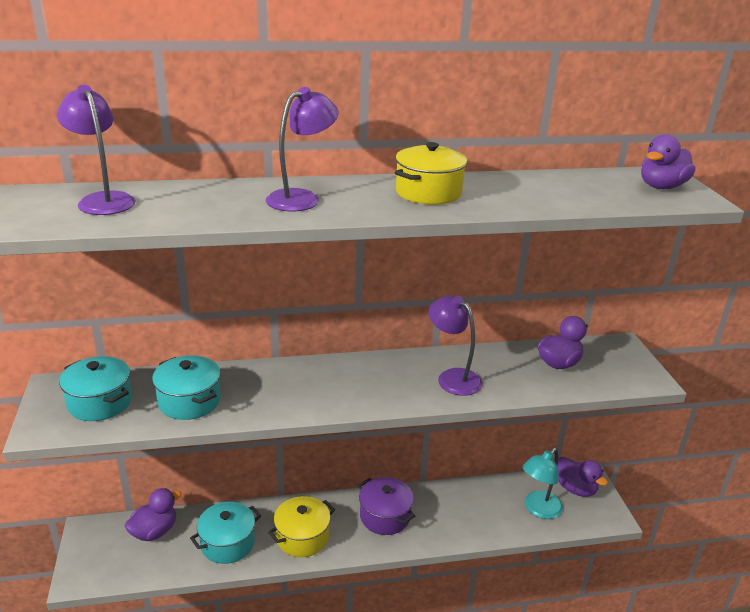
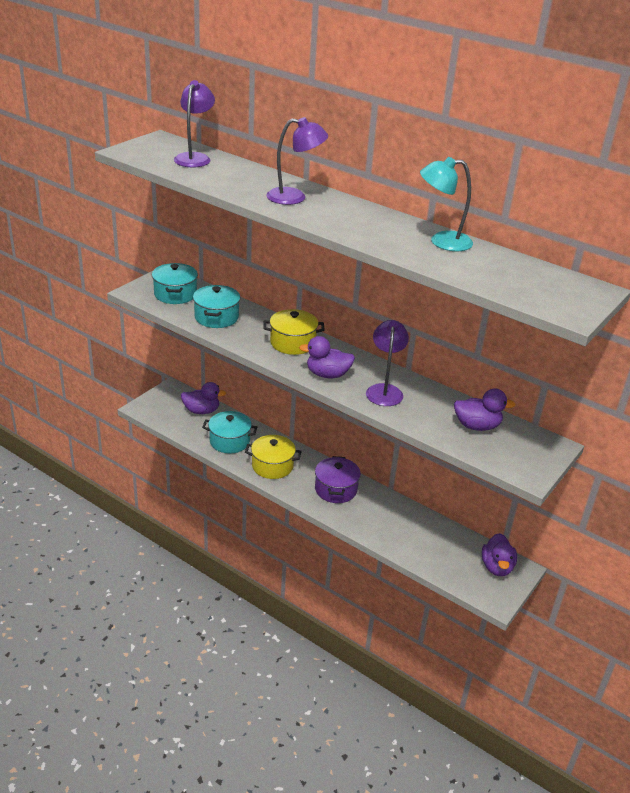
camera: 45 degrees right, 5 degrees up
(428, 192) = (377, 225): yellow pot -> yellow pot (293, 343)
(538, 509) = (446, 557): turquoise lamp -> turquoise lamp (442, 241)
(661, 187) = (565, 294): purple duck -> purple duck (327, 374)

